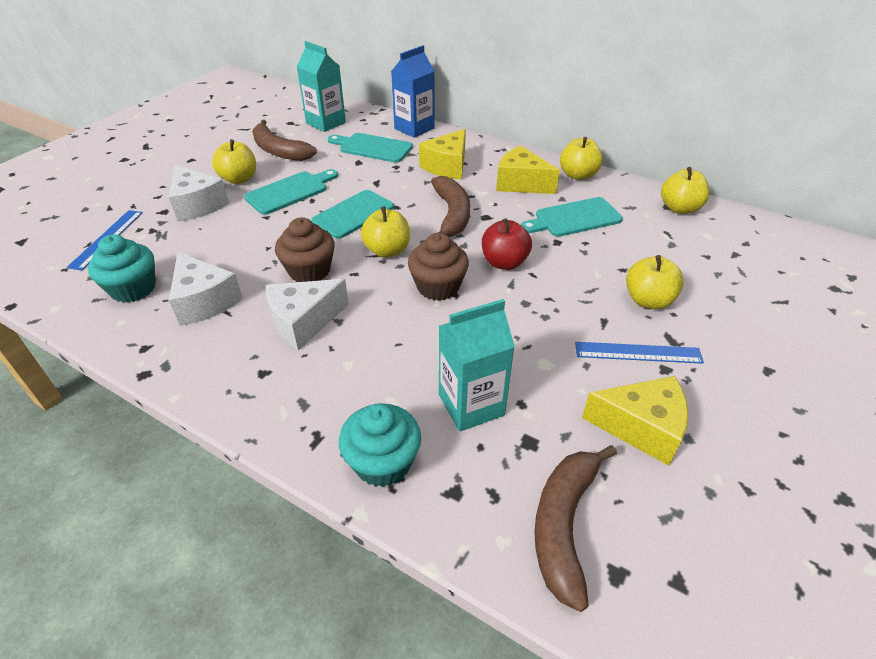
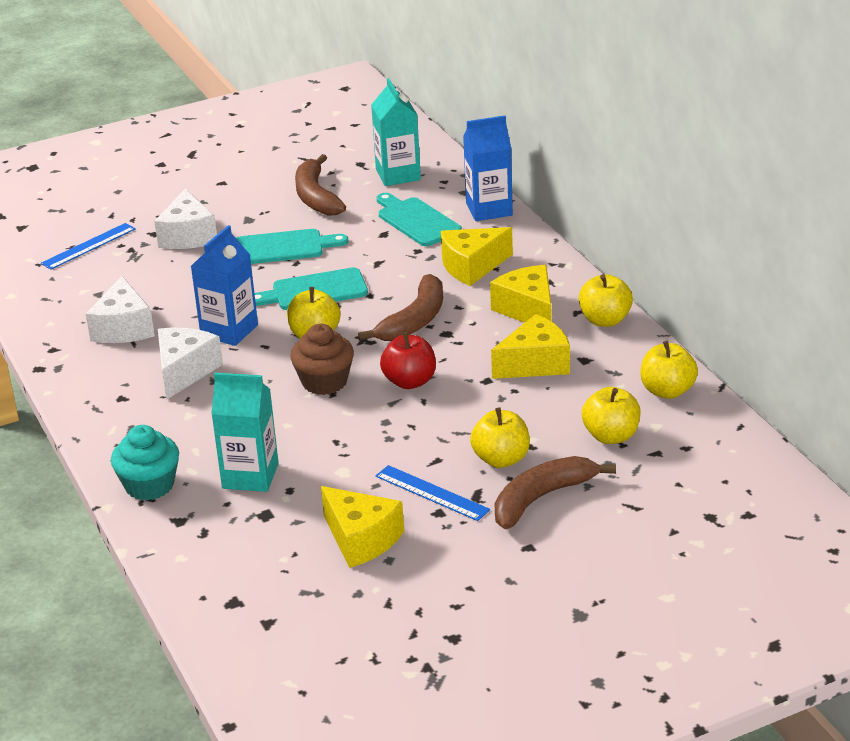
camera: 35 degrees right, 10 degrees down
(133, 289) = (78, 299): turquoise cupcake -> none
(239, 179) = (248, 219): yellow apple -> yellow apple (611, 436)
(303, 322) = (185, 371): white cheese -> white cheese turned 105 degrees clockwise
(309, 271) = (229, 331): brown cupcake -> blue carton
(564, 525) = (231, 566): brown banana -> brown banana (541, 498)
(574, 218) = (535, 364): turquoise cutting board -> yellow cheese

